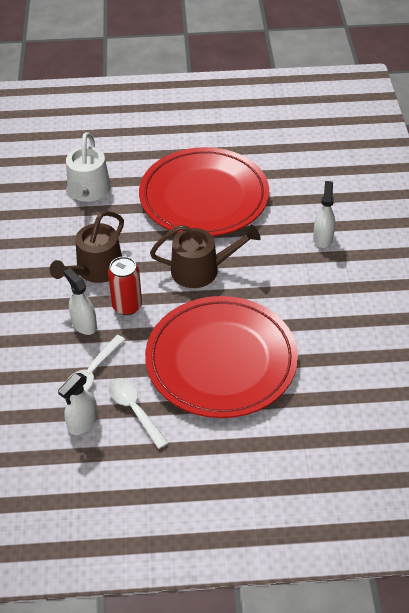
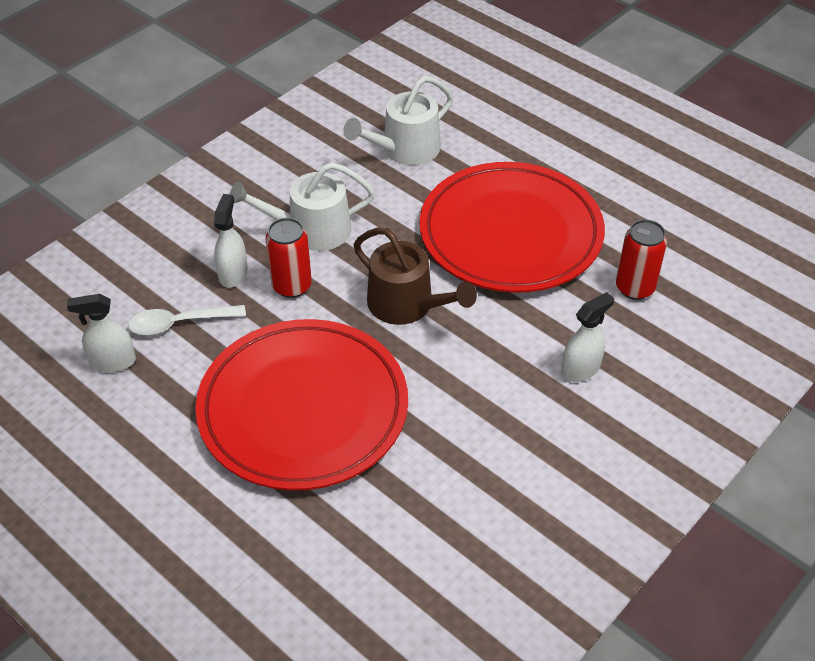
camera: 45 degrees right, 0 degrees up
(96, 270) = (311, 230): brown watering can -> white watering can
(134, 410) = (167, 388): white spoon -> none
(296, 182) = (635, 288): none -> red can

